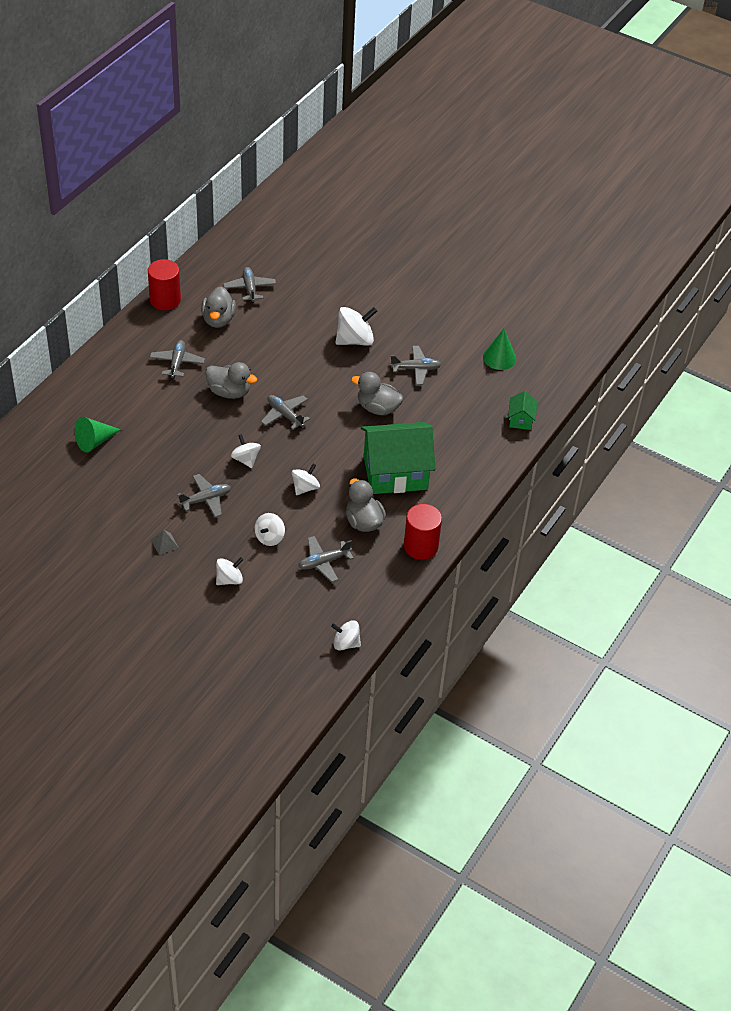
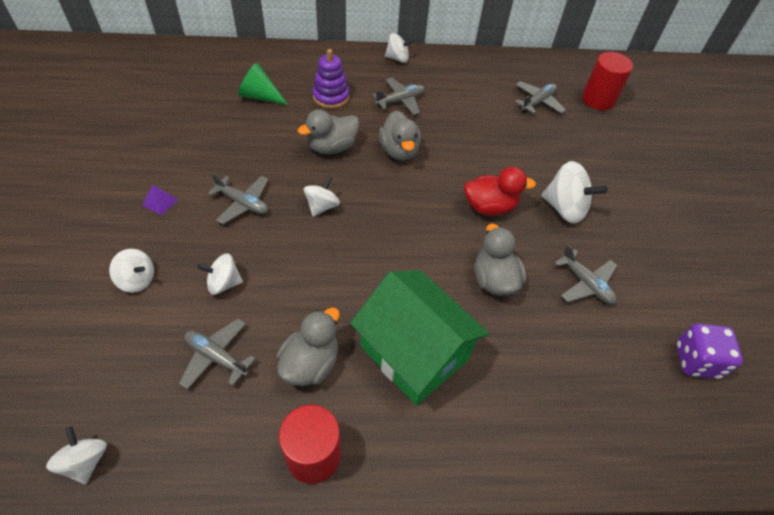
camera: 55 degrees right, 5 degrees up
(135, 400) = (331, 97): none -> purple stacking toy
(164, 543) = (160, 202): grey pyramid -> purple pyramid
(165, 300) = (463, 61): red cylinder -> red cylinder (598, 99)
(218, 320) = (478, 101): grey duck -> grey duck (332, 147)
(285, 415) = (409, 206): grey plane -> none
(305, 488) = (321, 276): white spinning top -> white spinning top (397, 58)
(321, 375) = (489, 207): none -> red duck
(499, 358) = (696, 360): green cone -> purple dice
(521, 420) = (630, 451): green house -> none

